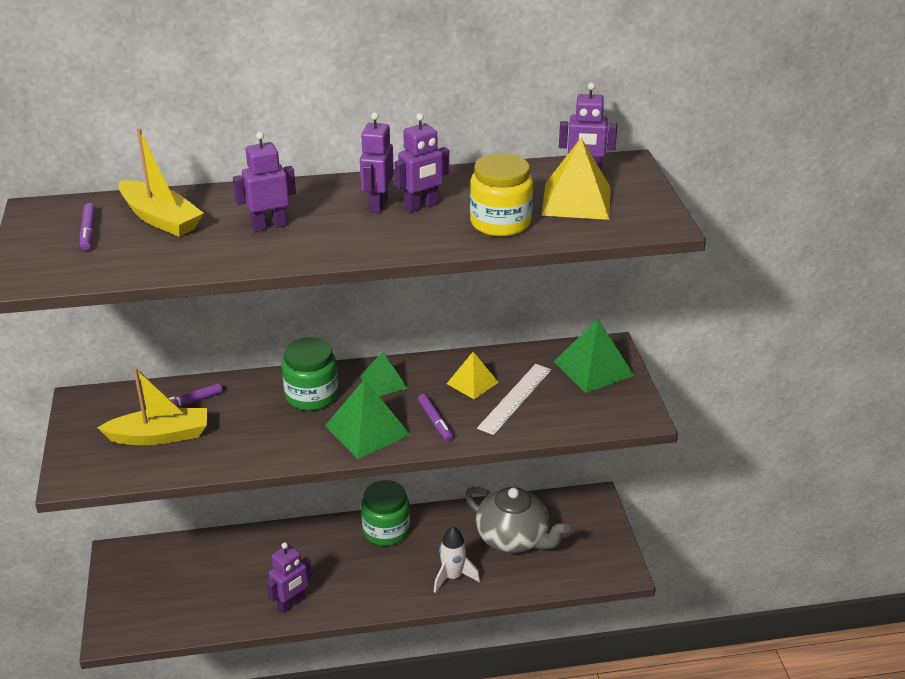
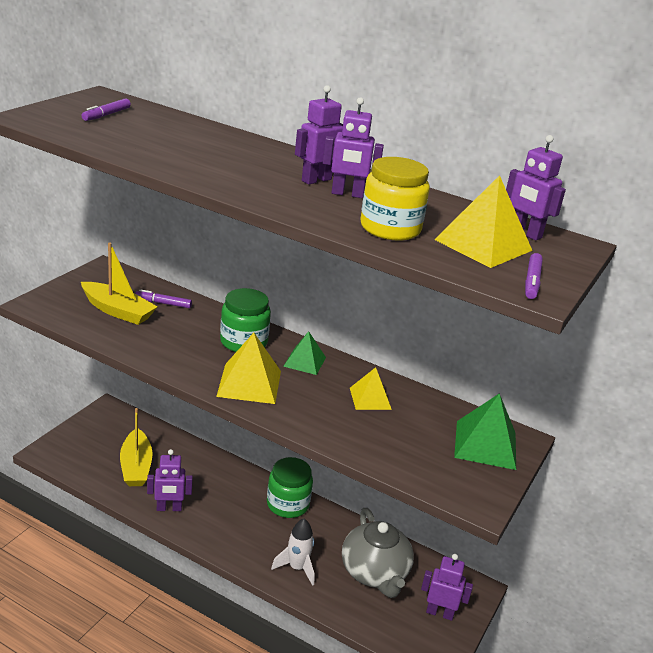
camera: 35 degrees right, 5 degrees down
(160, 219) = (160, 127): yellow boat -> yellow boat (136, 466)
(269, 226) = (218, 158): purple robot -> purple robot (439, 613)
(367, 430) = (249, 383): green pyramid -> yellow pyramid
(435, 421) = (305, 406): purple marker -> purple marker (532, 282)
(515, 398) = (389, 427): white ruler -> none

